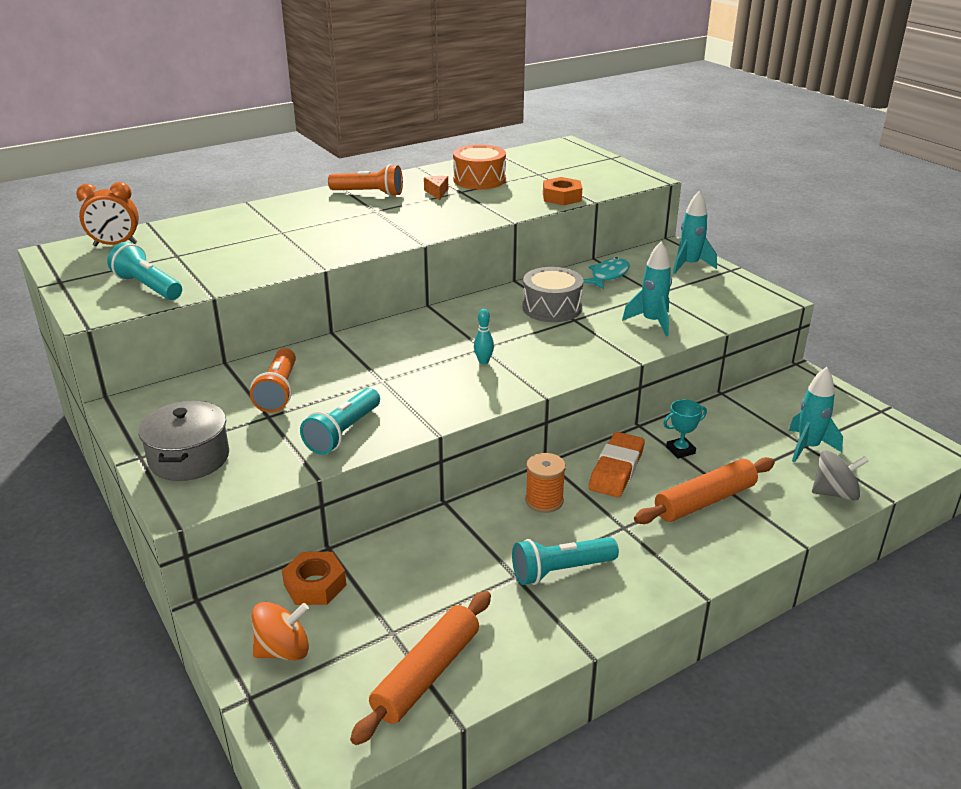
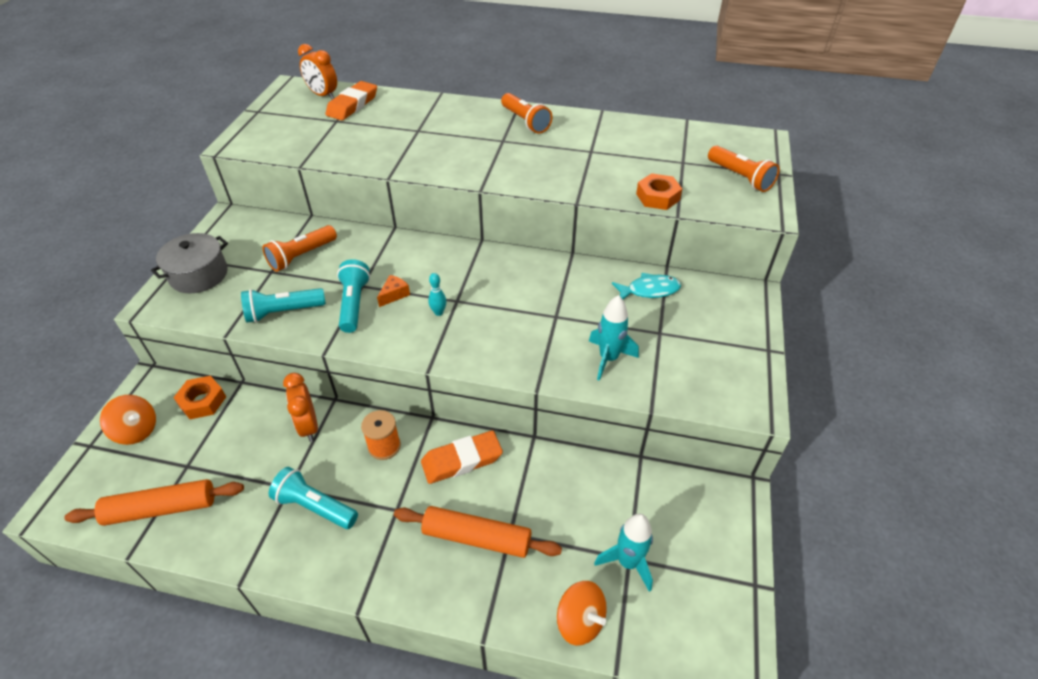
camera: 45 degrees right, 15 degrees up
(147, 287) = (285, 139): turquoise flashlight -> turquoise flashlight (354, 304)
(168, 240) = (352, 105): none -> orange eraser
(437, 192) = (572, 143): orange cheese -> orange cheese (394, 294)
(456, 531) = (308, 426): none -> orange clock
(479, 180) = (624, 146): orange drum -> none
(552, 308) = (557, 295): grey drum -> none
(592, 168) = (740, 177): none -> orange flashlight
(680, 450) = (528, 481): turquoise trophy -> none
(689, 265) = (737, 322): turquoise rocket -> none
(835, 493) = (580, 621): grey spinning top -> orange spinning top

